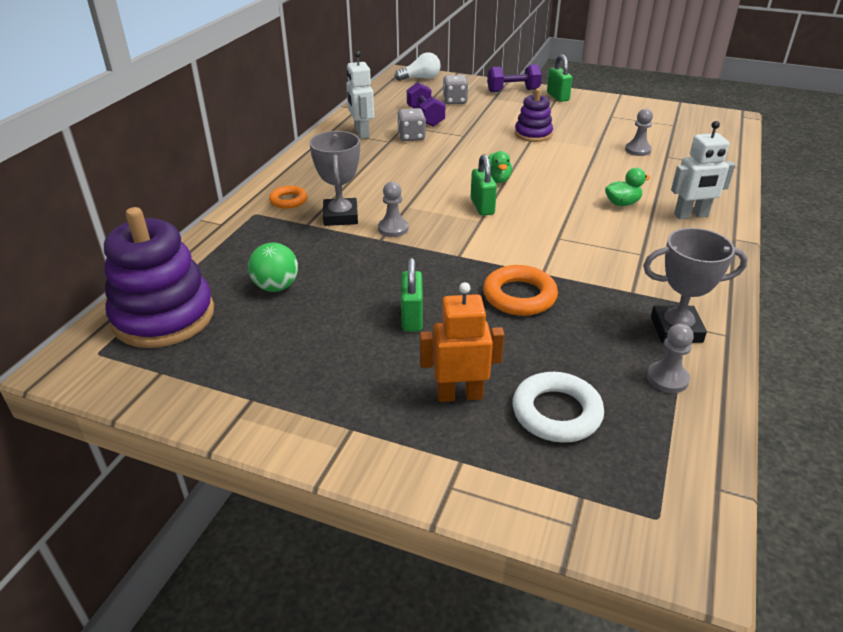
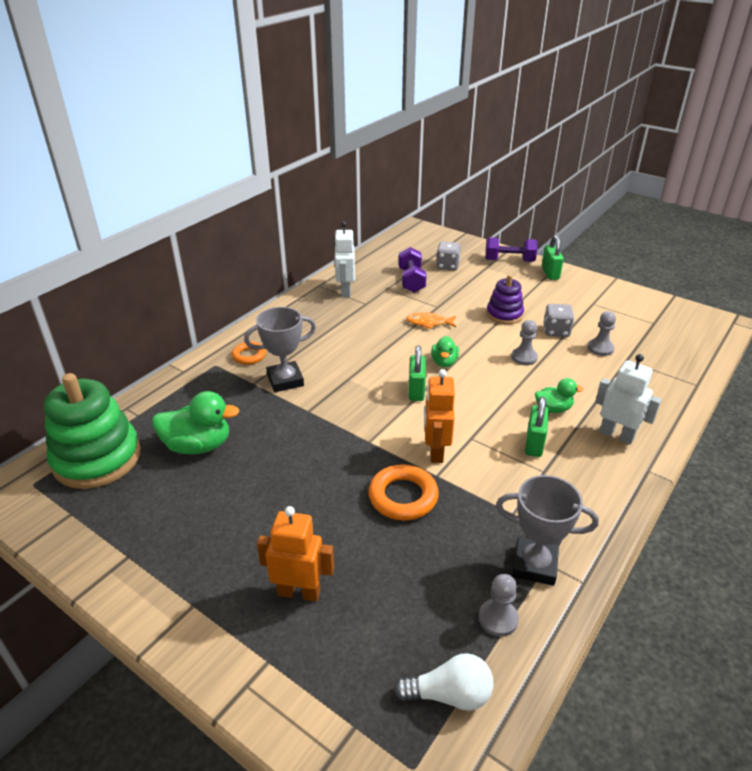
camera: 15 degrees right, 0 degrees up
(163, 316) = (97, 458): purple stacking toy -> green stacking toy
(276, 287) = (198, 445): green ball -> green duck
(340, 216) = (285, 380): grey trophy -> grey trophy turned 60 degrees clockwise
(393, 228) = (324, 401): grey pawn -> grey pawn (524, 357)
(411, 137) = (388, 301): grey dice -> grey dice (556, 331)
(412, 317) = (296, 501): green padlock -> green padlock (534, 444)
(420, 78) = (427, 235): white light bulb -> white light bulb (449, 694)
(463, 149) = (429, 323): none -> orange fish
(530, 253) = (436, 451): none -> orange robot
(556, 413) = (375, 631): white ring -> none
(691, 215) = (616, 435): white robot -> white robot turned 150 degrees counterclockwise

